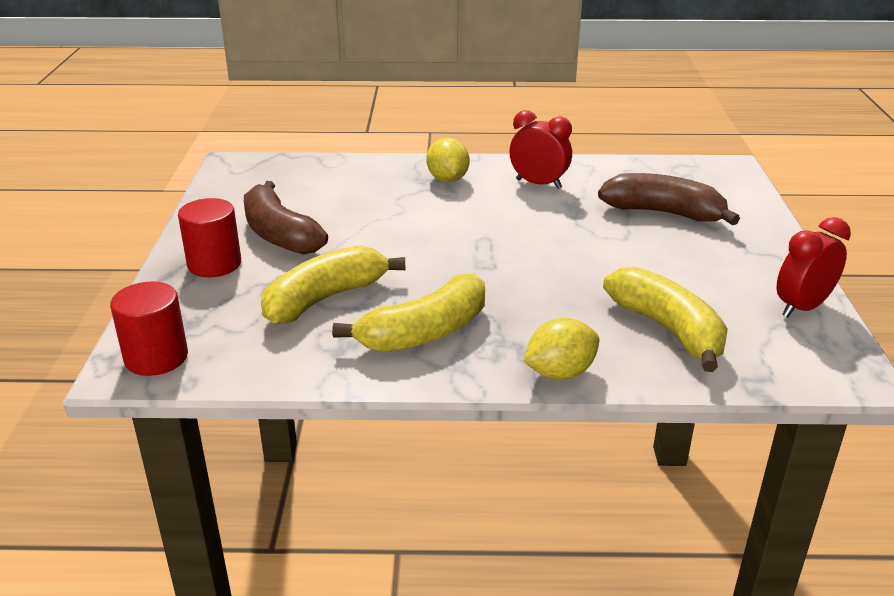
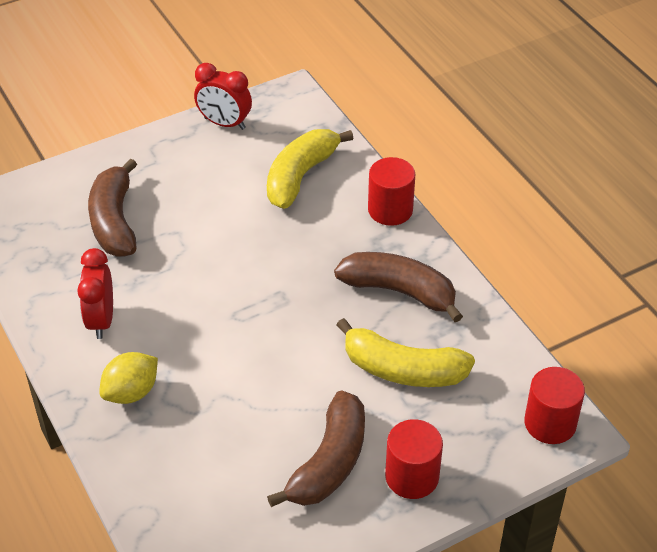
camera: 120 degrees left, 15 degrees up
(425, 333) = (399, 291): yellow banana -> brown banana
(560, 373) = (390, 210): yellow lemon -> red cylinder

